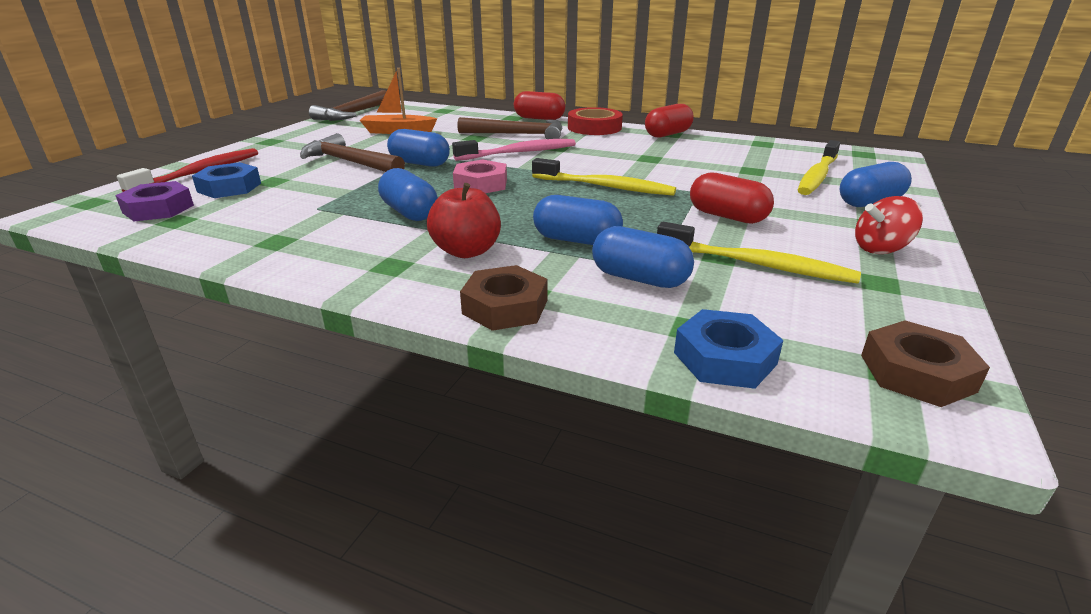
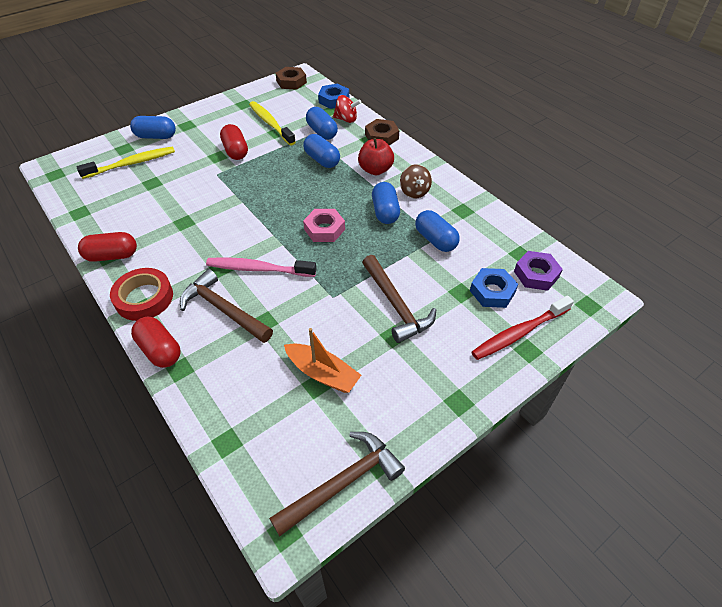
camera: 150 degrees left, 20 degrees up
(373, 242) = (414, 192): none -> brown spinning top
(420, 163) = (344, 279): blue capsule -> blue capsule (435, 240)
(605, 187) = (257, 198): yellow toothbrush -> none
(880, 249) = (213, 114): red spinning top -> red spinning top (346, 119)

